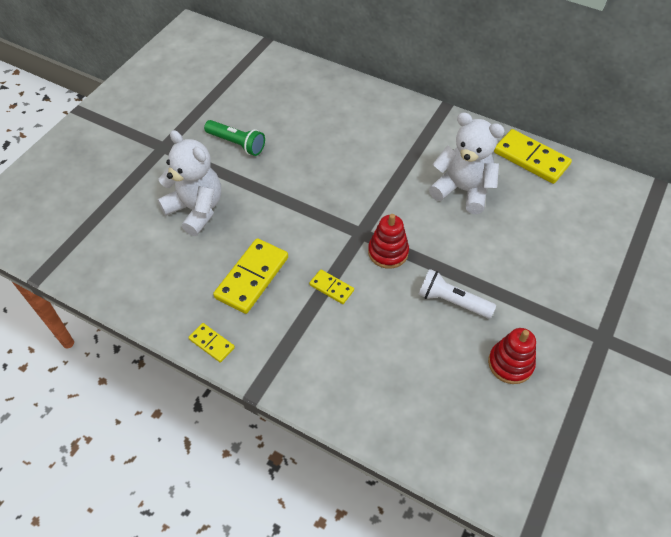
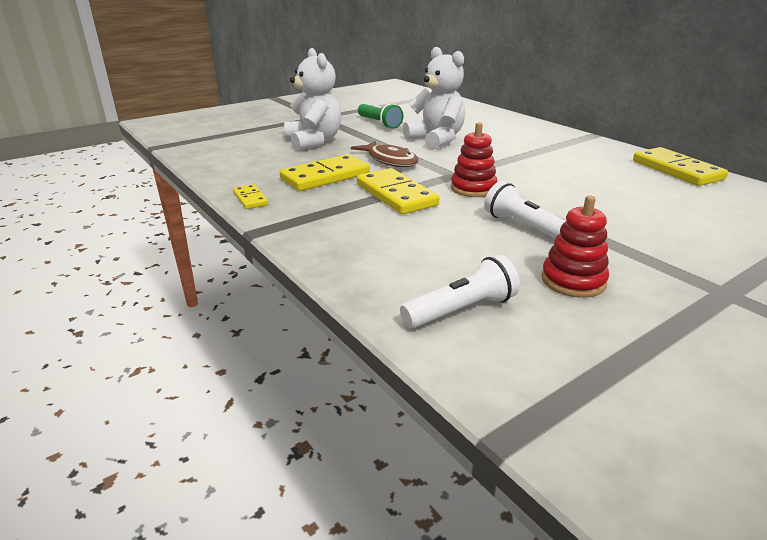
camera: 25 degrees right, 25 degrees down
(292, 224) = (390, 160): none -> brown fish
(331, 288) = (396, 195): yellow domino -> yellow domino, size x1.92
(456, 430) = (462, 310): none -> white flashlight
(462, 190) = (583, 173): white teddy bear -> white teddy bear (436, 140)

